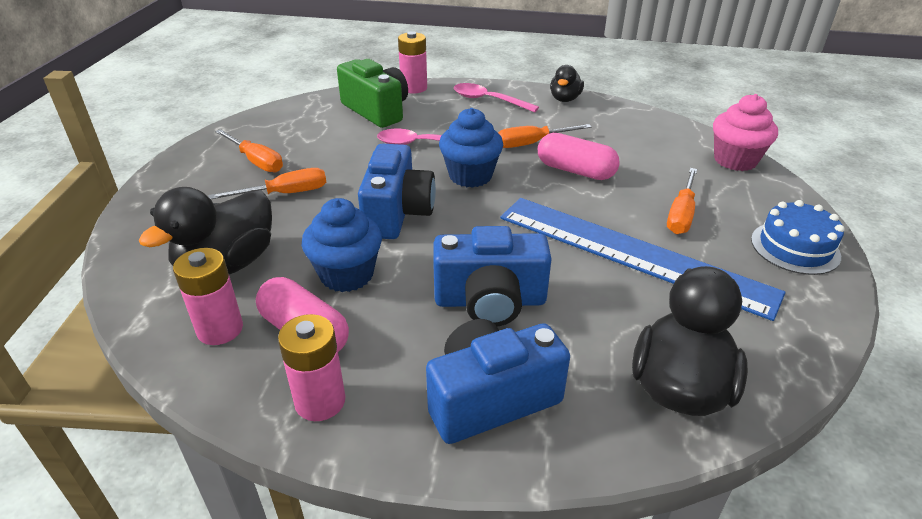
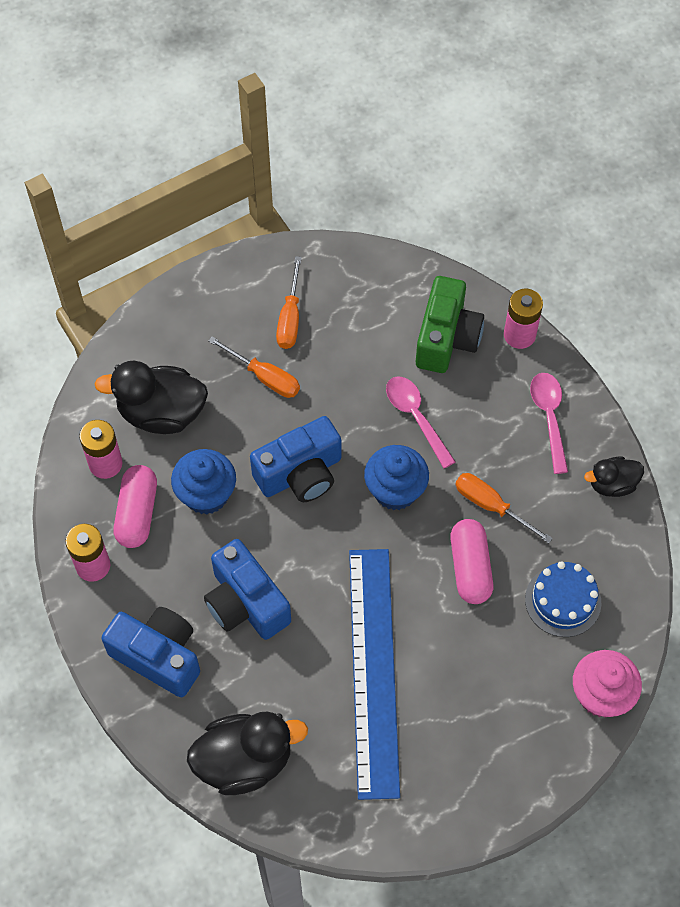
camera: 55 degrees right, 25 degrees up
(681, 214) = (461, 684): orange screwdriver -> none
(795, 247) = (475, 789): blue cake -> blue cake (563, 601)

